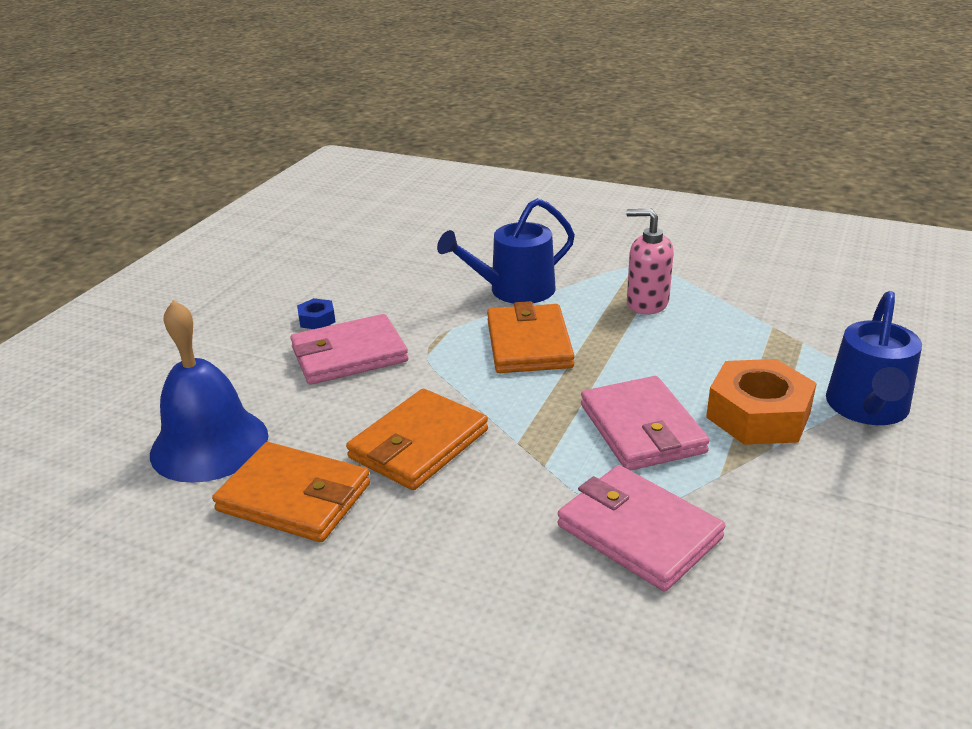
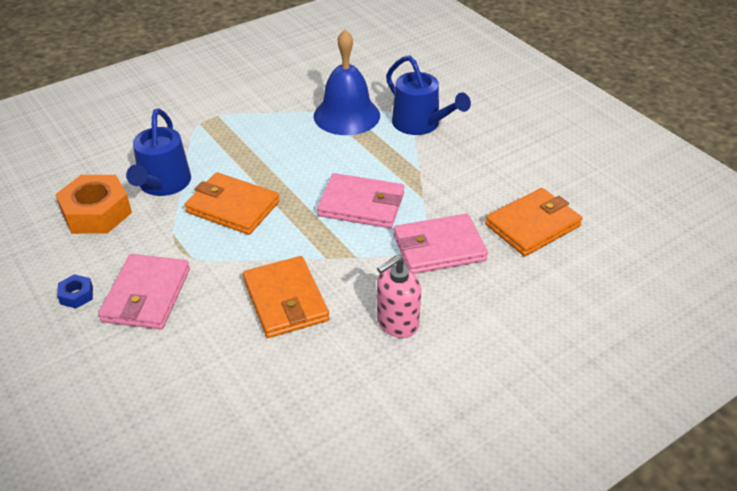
camera: 60 degrees left, 10 degrees up
(209, 444) = (178, 408): blue bell -> blue bell (346, 115)
(295, 497) = (283, 379): orange wallet -> orange wallet (532, 225)
(647, 303) = (247, 140): pink soap dispenser -> pink soap dispenser (397, 323)
(758, 415) = (391, 160): orange nut -> orange nut (96, 213)

